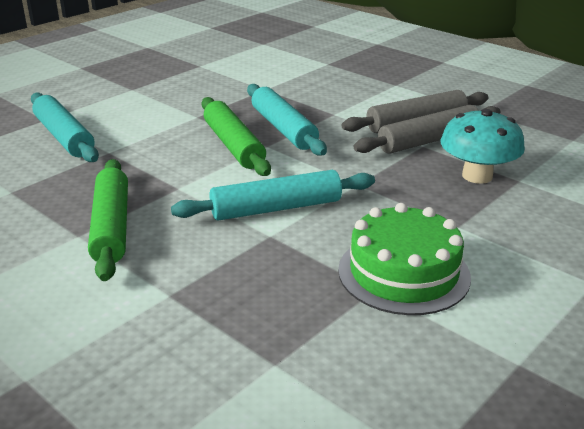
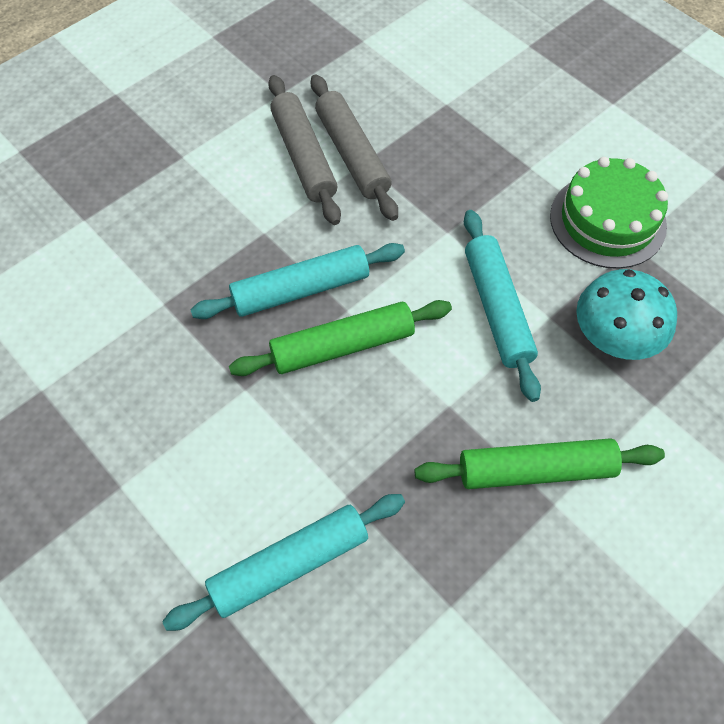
camera: 85 degrees left, 30 degrees up
(477, 176) = (436, 132): turquoise mushroom -> turquoise mushroom (614, 338)

